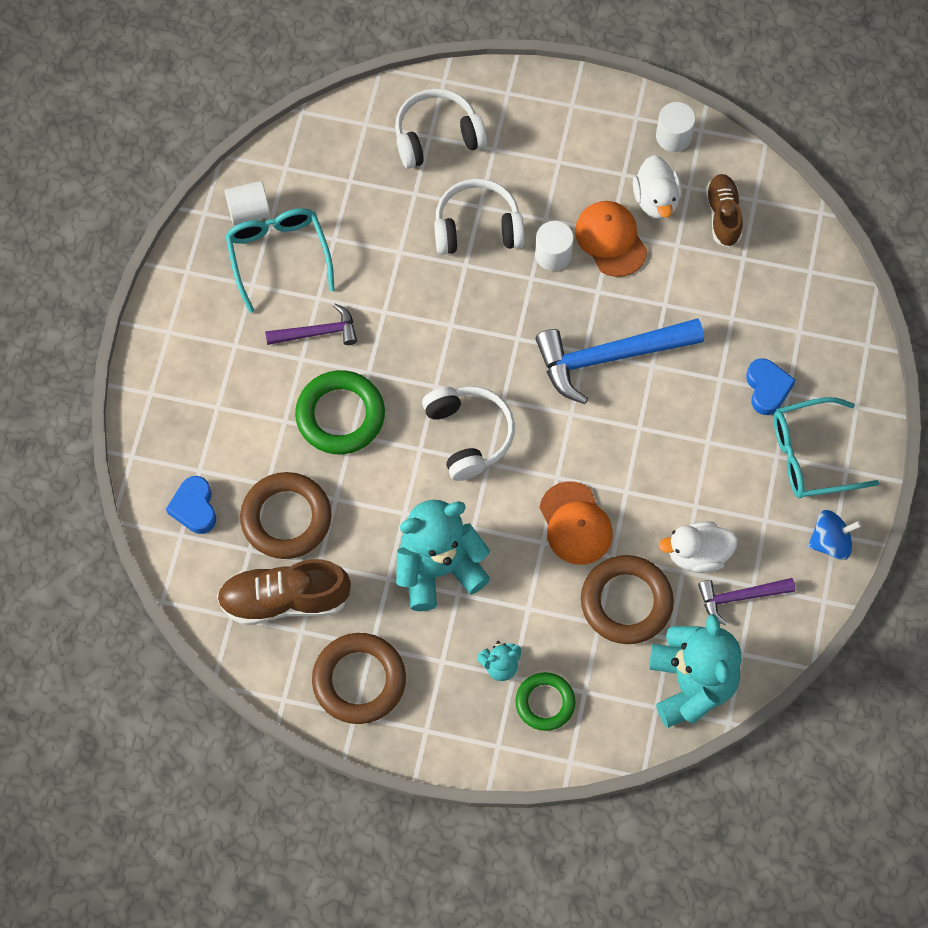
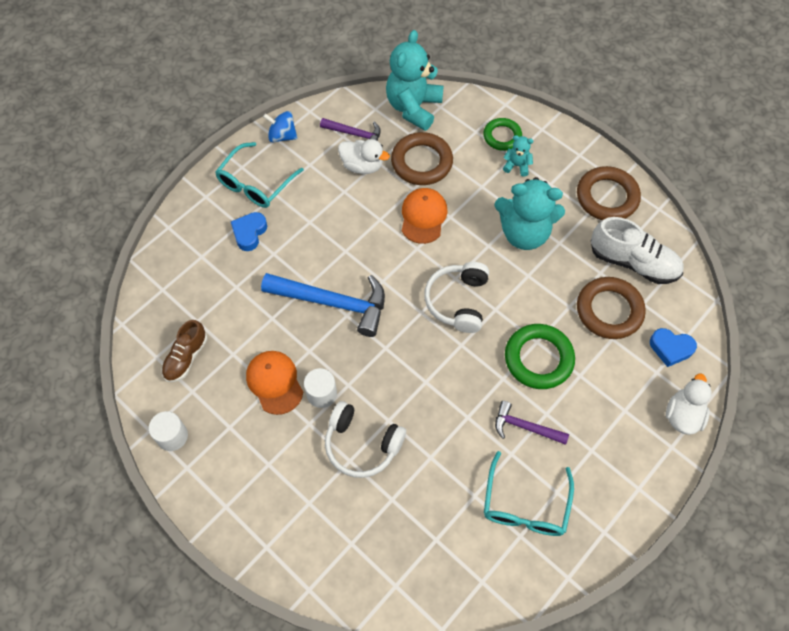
camera: 150 degrees left, 5 degrees down
(194, 508) = (670, 348): blue heart -> blue heart turned 90 degrees clockwise
(249, 211) = (530, 558): white cylinder -> none
(285, 600) = (633, 262): brown shoe -> white shoe
(437, 136) = (345, 539): white headphones -> none
(610, 239) = (274, 382): orange cap -> orange cap turned 150 degrees clockwise
(656, 200) = (222, 394): white duck -> white duck (682, 415)
(810, 456) = (255, 184): turquoise glasses -> turquoise glasses turned 105 degrees clockwise

